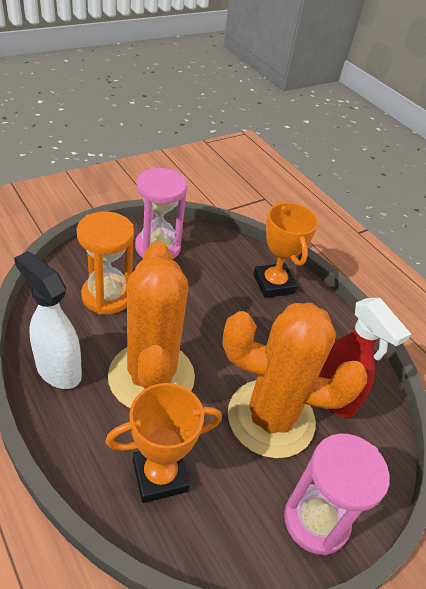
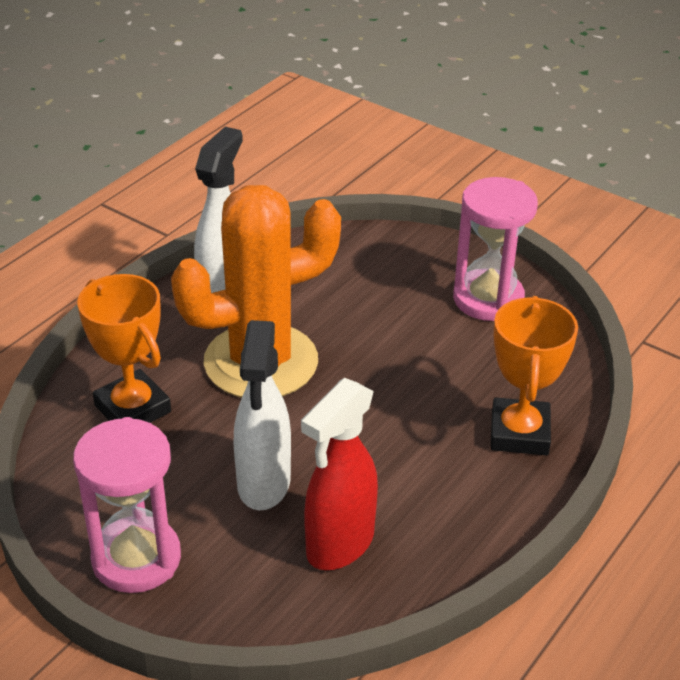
camera: 75 degrees right, 5 degrees down
(107, 296) = (360, 287): orange hourglass -> none
(271, 418) = (263, 484): orange cactus -> white spray bottle
(273, 284) = (519, 433): orange trophy -> orange trophy turned 45 degrees counterclockwise

